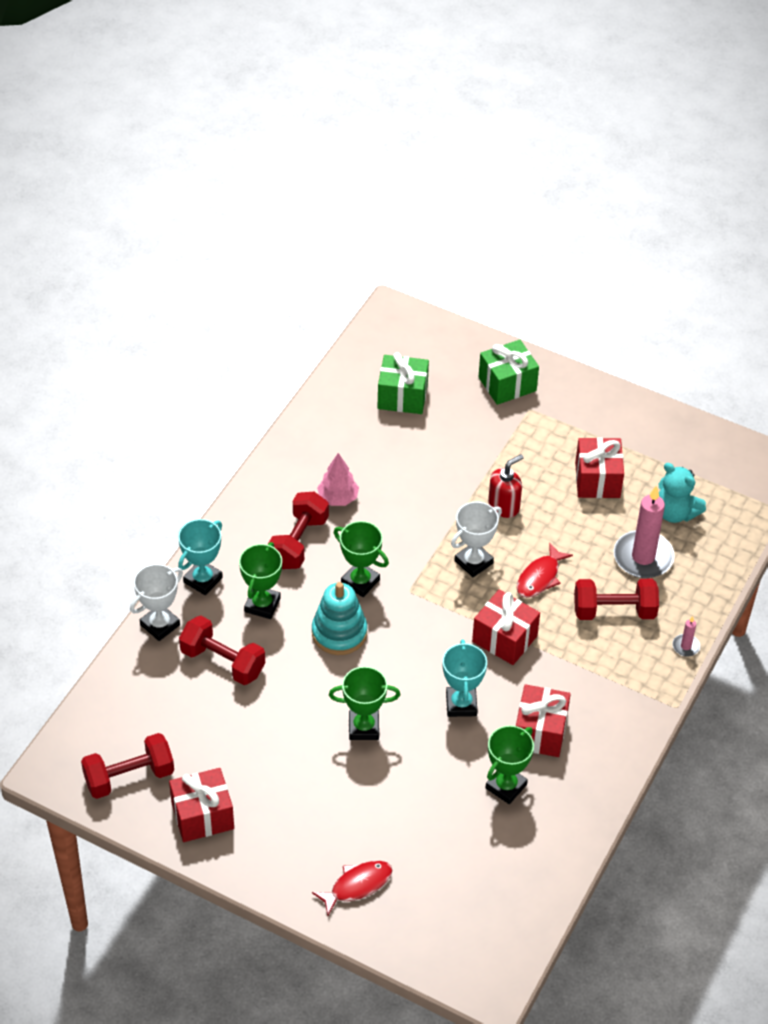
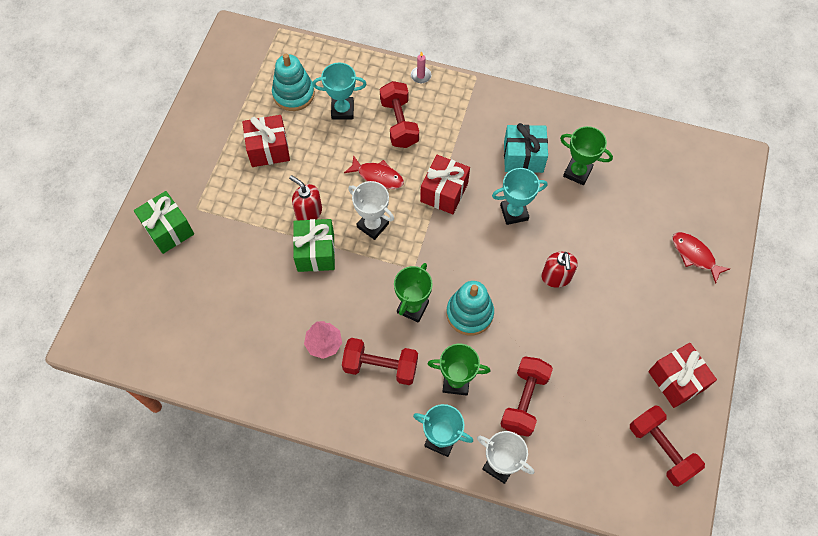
camera: 100 degrees left, 15 degrees up
(363, 727) = (556, 277): green trophy -> red soap dispenser
(402, 396) = (193, 312): green gift -> green gift (315, 252)
(540, 732) = (523, 157): red gift -> turquoise gift
(643, 557) = (342, 110): pink candle -> turquoise trophy
(675, 513) = (293, 94): turquoise teddy bear -> turquoise stacking toy

